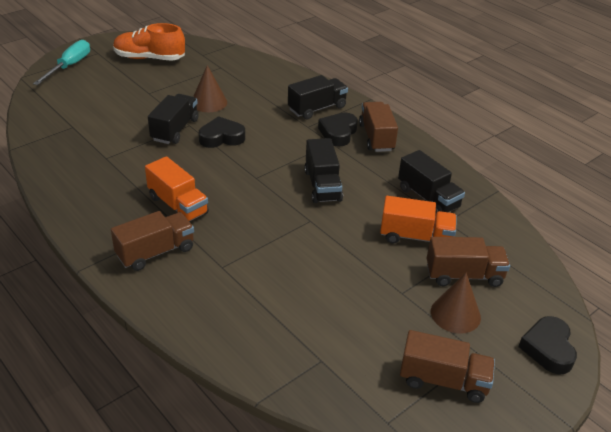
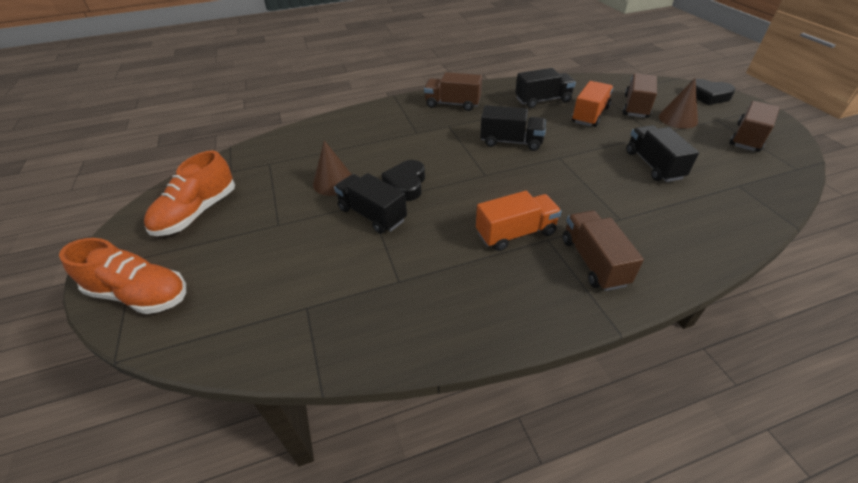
camera: 65 degrees left, 5 degrees up
(69, 66) = (140, 294): turquoise screwdriver -> orange shoe
(317, 108) = (390, 122): black truck -> black truck (653, 165)
(338, 133) = (436, 119): black heart -> none

